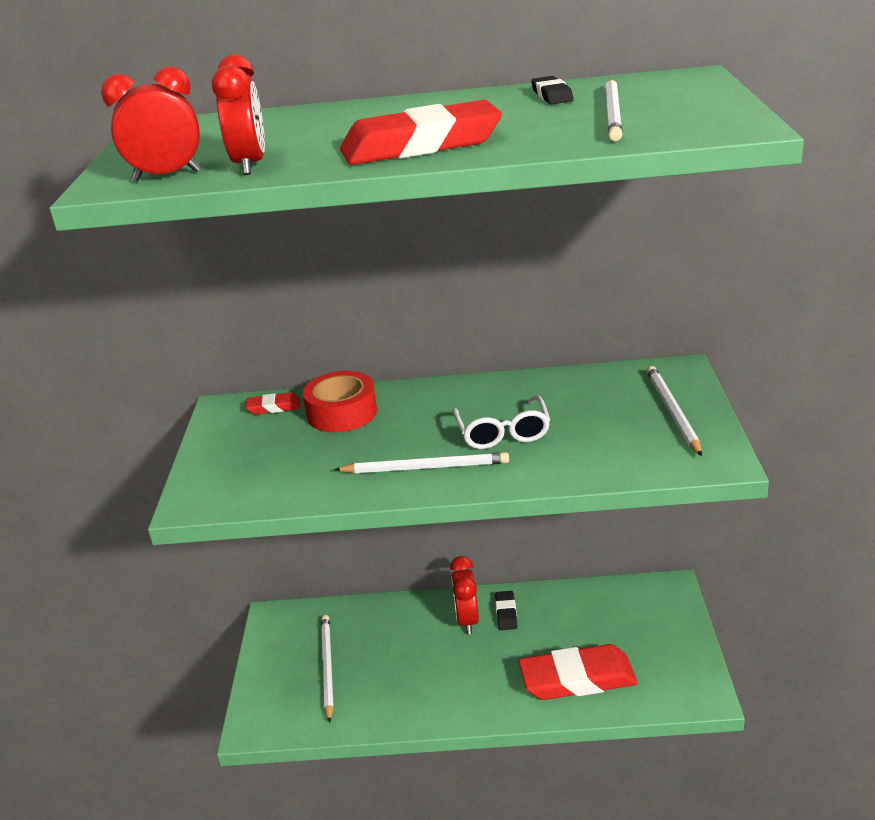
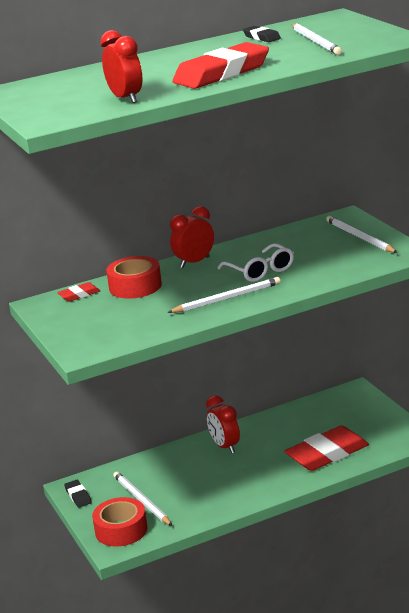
camera: 25 degrees left, 5 degrees down
(166, 176) = (77, 112): red clock -> red clock (194, 262)
(277, 703) = (121, 530): none -> red tape
(506, 613) = (250, 435): black eraser -> black eraser (78, 496)

